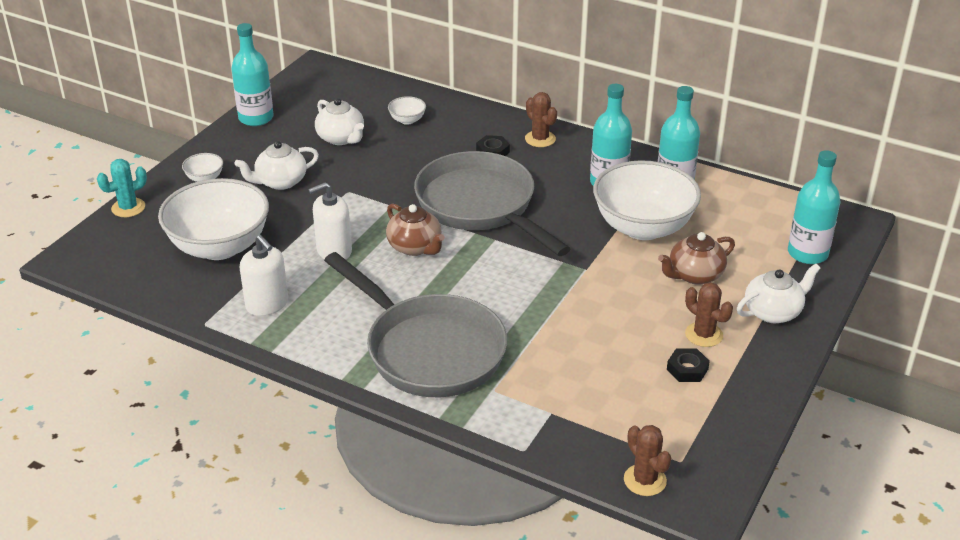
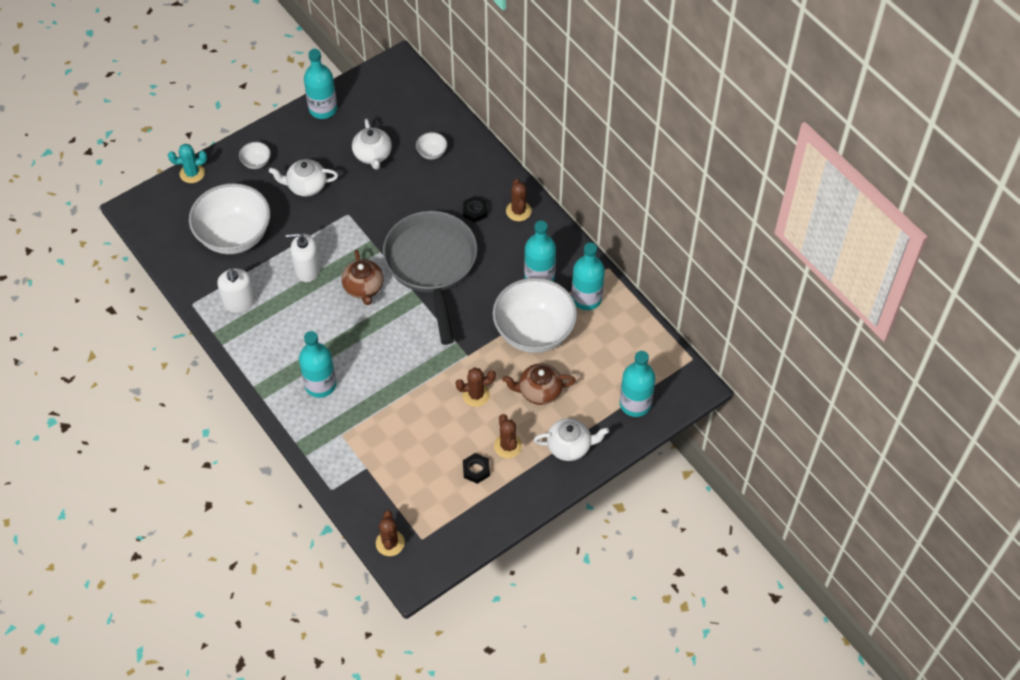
camera: 25 degrees right, 20 degrees up
(429, 350) = (320, 385): grey pan -> turquoise bottle
(626, 300) = (476, 395): none -> brown cactus

